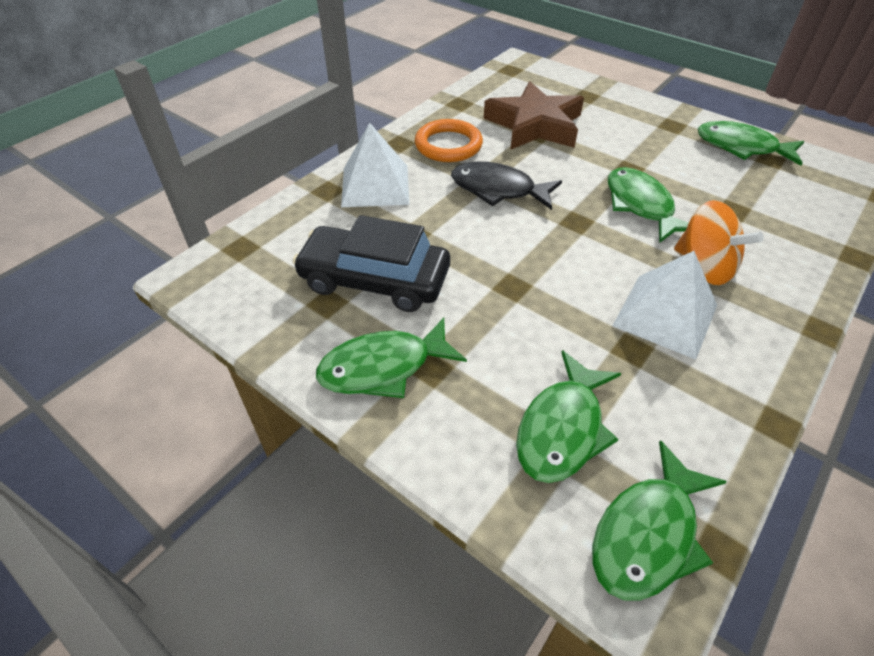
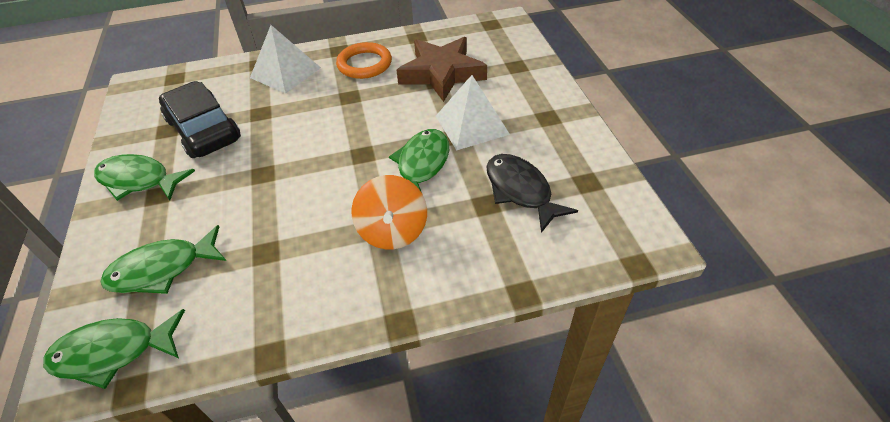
camera: 40 degrees right, 0 degrees up
(498, 190) = (348, 108): black fish -> black fish (520, 191)
(665, 315) = (316, 245): white pyramid -> white pyramid (471, 125)
(741, 147) = (576, 161): green fish -> none

